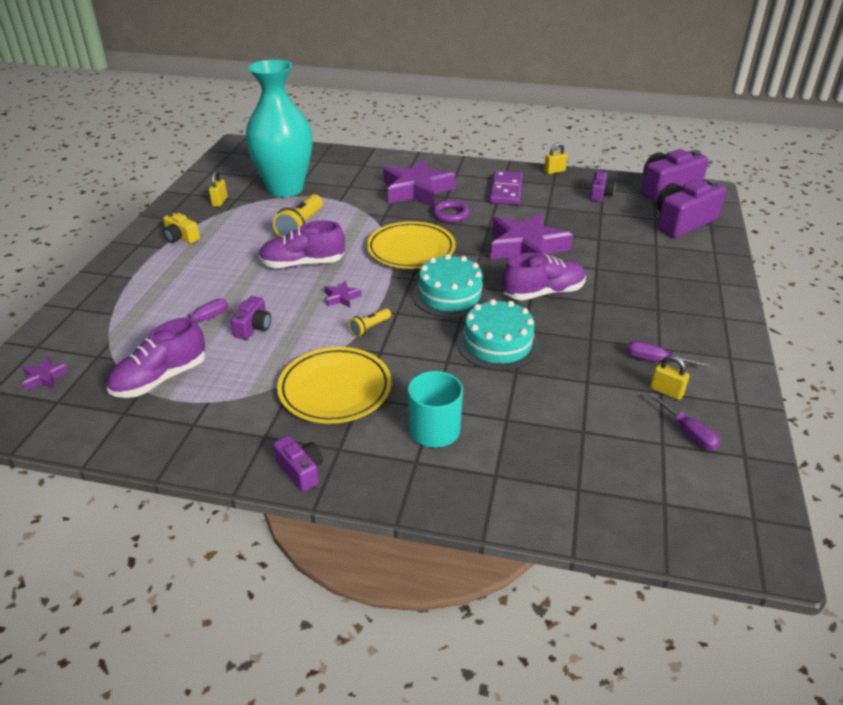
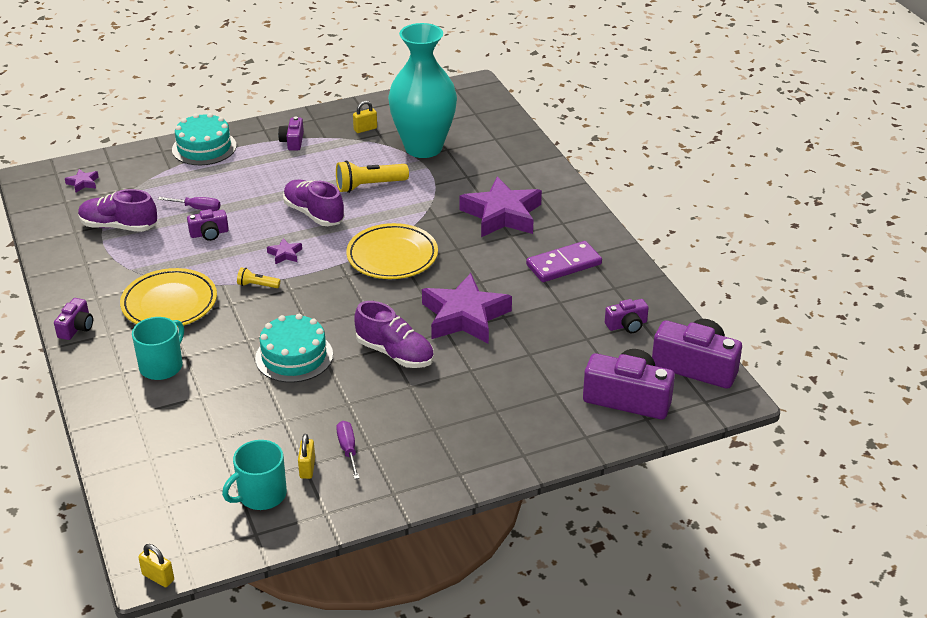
camera: 55 degrees right, 0 degrees up
(181, 238) = (292, 141): yellow camera -> purple camera
(450, 214) = (478, 251): purple ring -> none
(450, 295) = (341, 305): turquoise cake -> turquoise cake (204, 147)
(554, 171) = (645, 278): yellow padlock -> yellow padlock (158, 577)
(688, 433) = (261, 495): purple screwdriver -> turquoise mug

